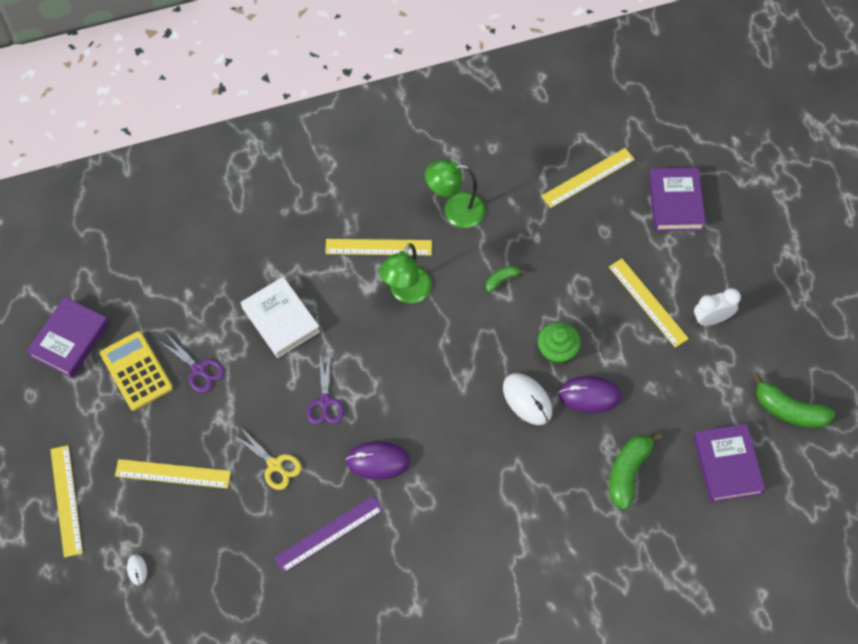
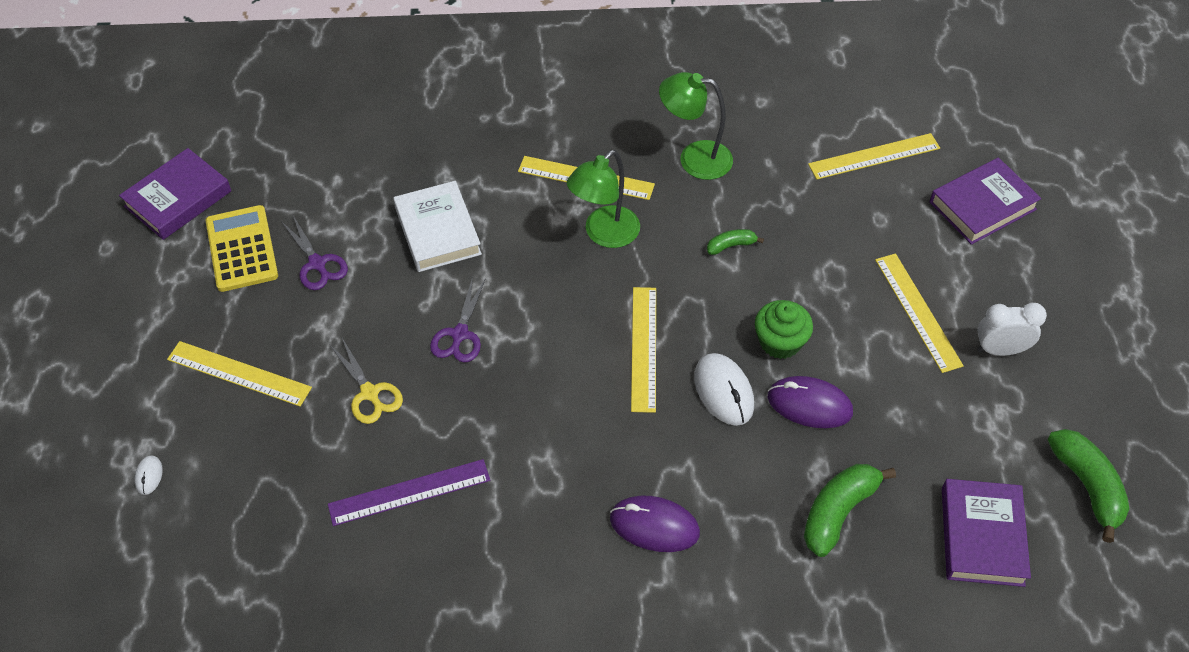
camera: 15 degrees right, 10 degrees down
(66, 500) = (97, 373): yellow ruler -> yellow ruler (643, 348)
(378, 461) = (503, 419): purple mouse -> purple mouse (654, 526)
(675, 202) = (982, 206): purple book -> purple book turned 45 degrees clockwise
(789, 410) = (1087, 486): green banana -> green banana turned 150 degrees counterclockwise

